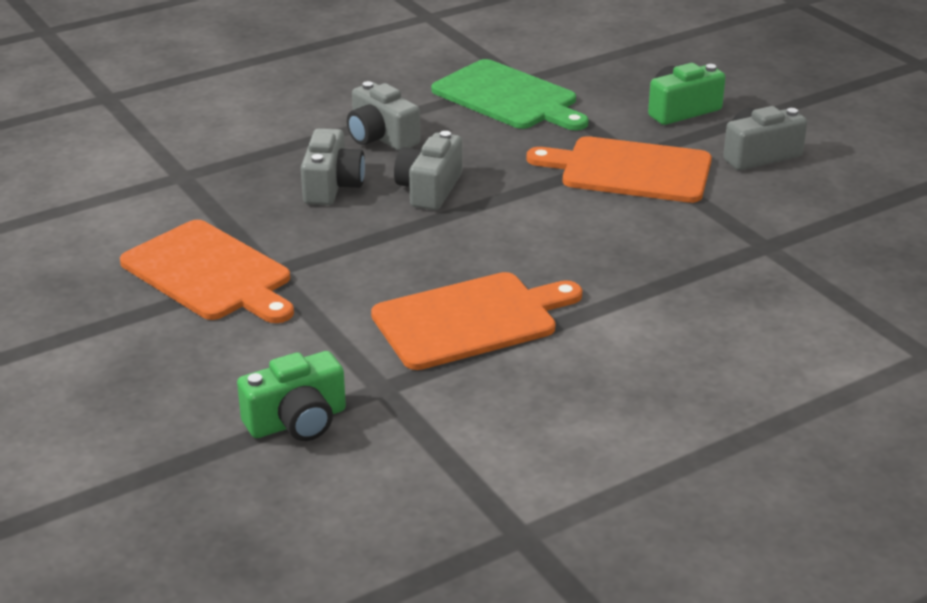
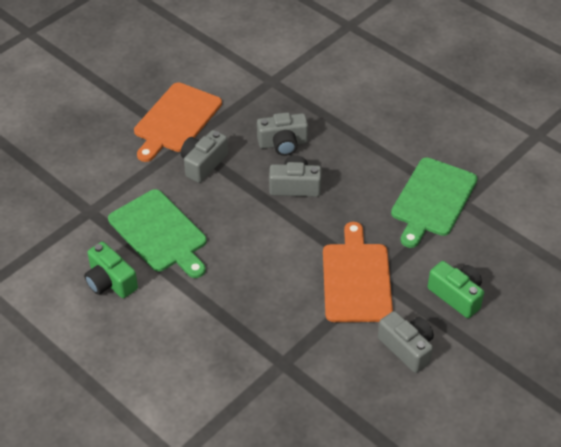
camera: 75 degrees right, 15 degrees up
(297, 421) = (56, 186): green camera -> green camera (110, 281)
(381, 137) = (350, 151): grey camera -> grey camera (203, 164)
(470, 320) = (159, 233): orange cutting board -> green cutting board

